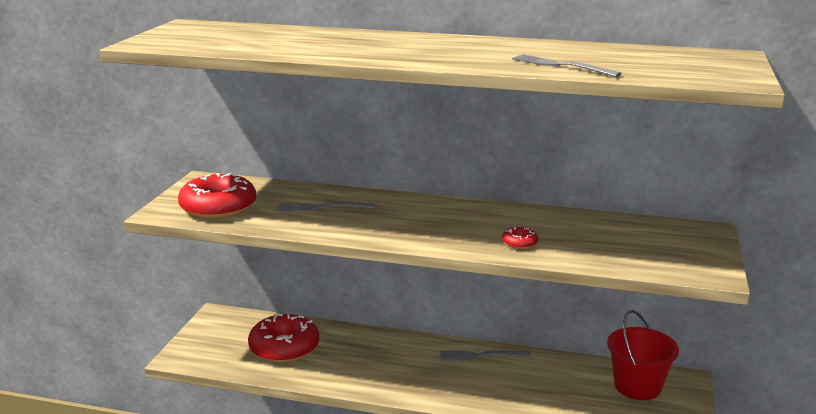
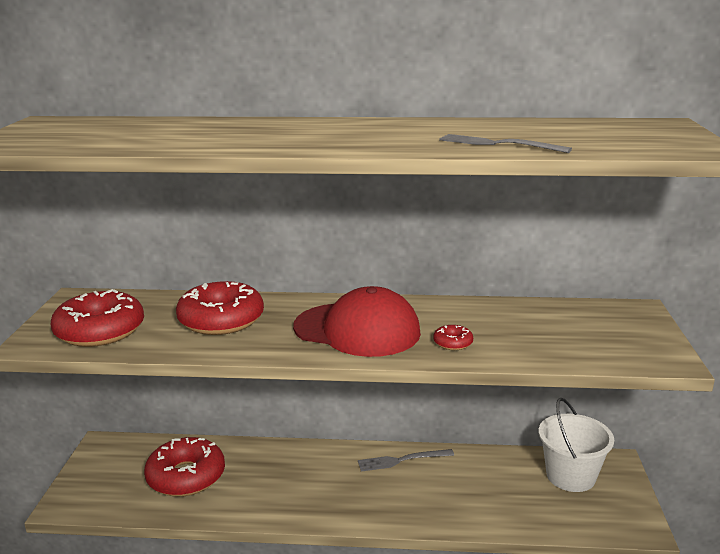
camera: 10 degrees left, 0 degrees up
(321, 207) = (221, 320): grey fork -> red donut
(438, 225) = (357, 330): none -> red cap
(637, 386) = (570, 476): red bucket -> white bucket

